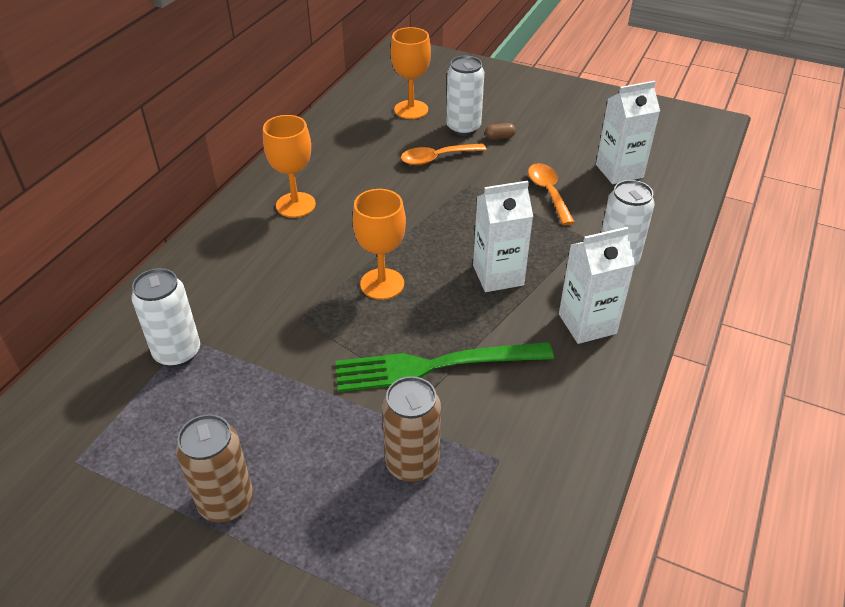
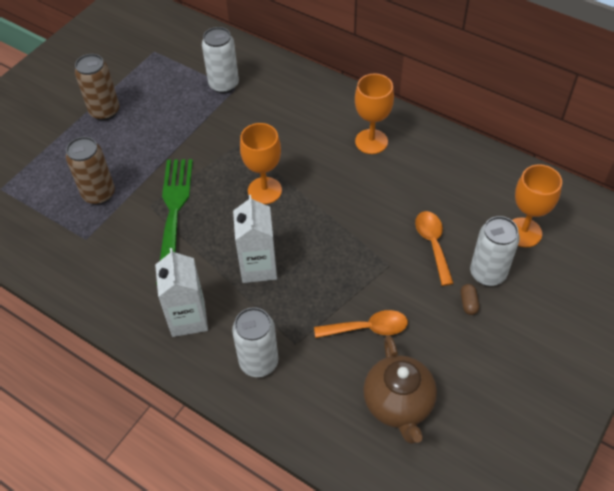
camera: 100 degrees right, 10 degrees up
(619, 171) = (398, 404): white carton -> brown teapot

